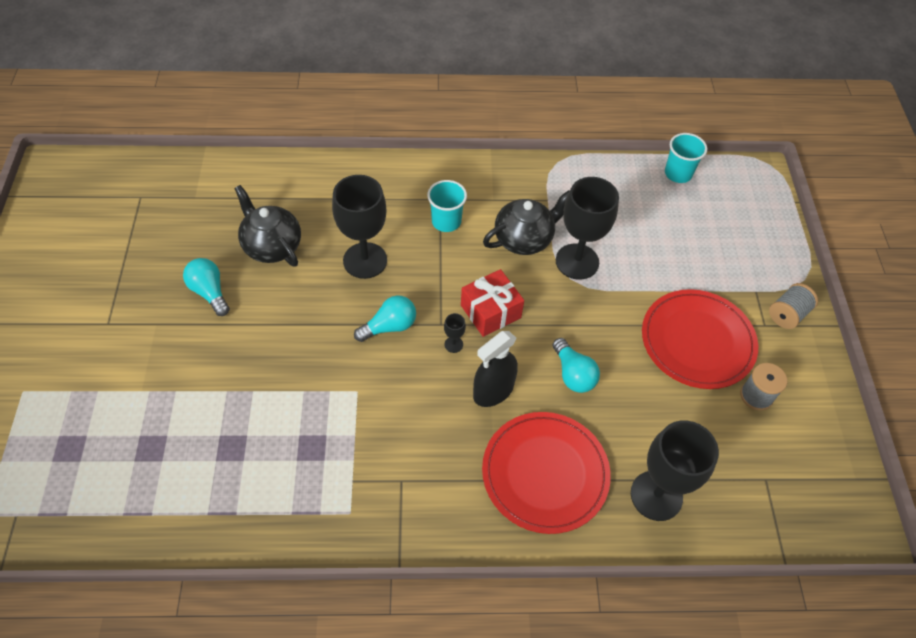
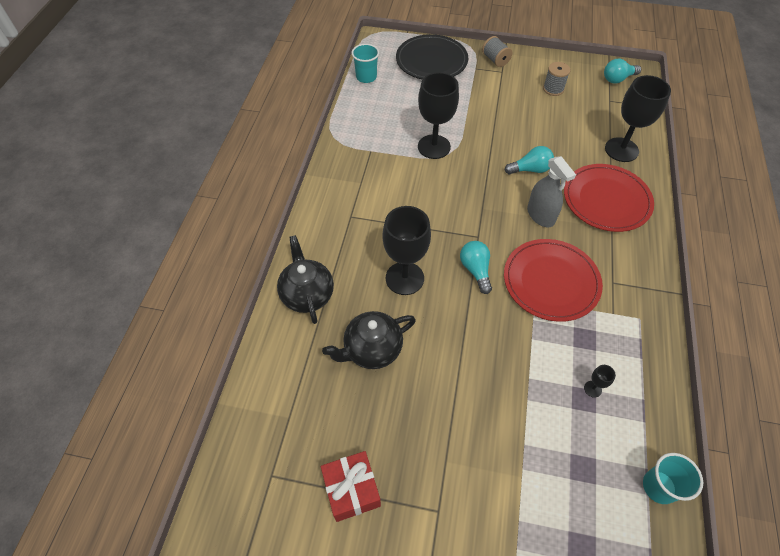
camera: 75 degrees left, 0 degrees up
(210, 292) = (416, 408): turquoise light bulb -> turquoise light bulb (617, 79)
(446, 221) = (376, 216): turquoise cup -> turquoise cup (659, 487)
(453, 344) = (498, 232): black goblet -> black goblet (592, 389)
(490, 311) = (471, 204): red gift -> red gift (351, 490)
(493, 391) = (540, 215): black spray bottle -> grey spray bottle
(524, 239) = (406, 172): black teapot -> black teapot (307, 294)
(697, 341) = (510, 104): red plate -> red plate (551, 281)
(746, 238) = (431, 60): none -> black plate

